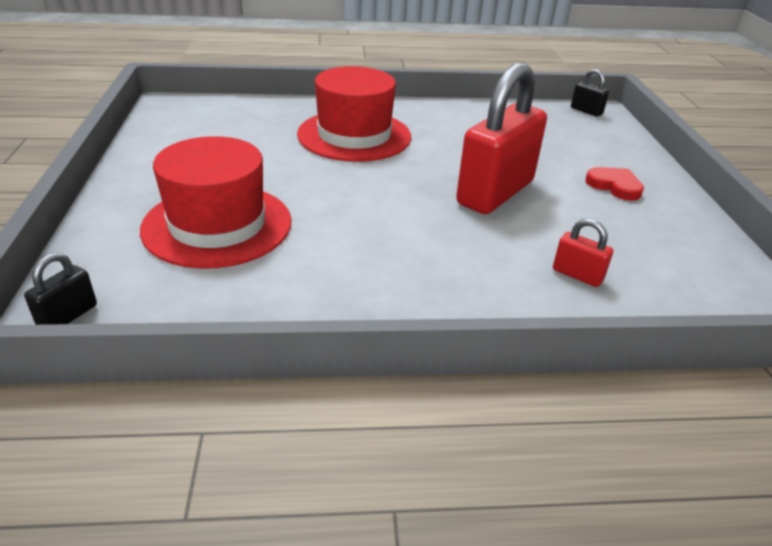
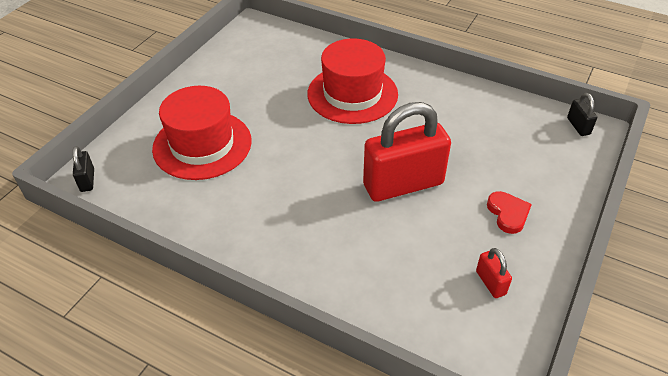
camera: 35 degrees right, 10 degrees up
(68, 316) = (87, 180): black padlock -> black padlock turned 75 degrees counterclockwise
(577, 275) = (387, 276): red padlock -> red padlock (490, 283)

